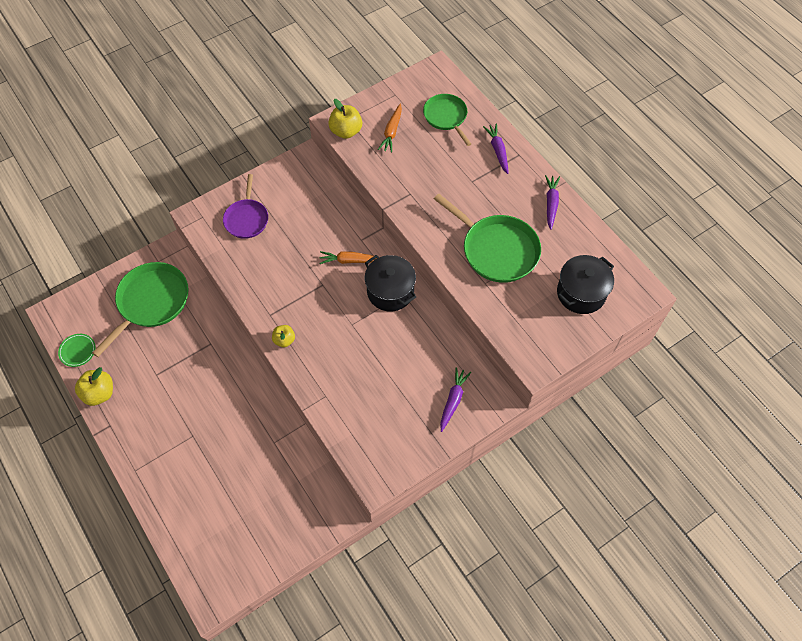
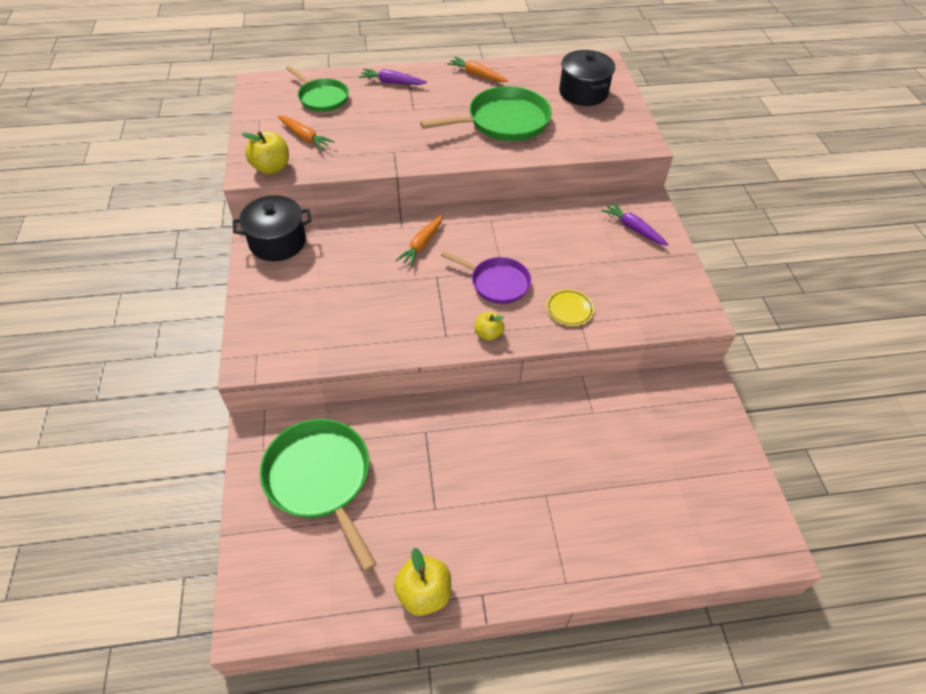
camera: 65 degrees left, 10 degrees down
(77, 351) = (337, 602): green plate -> none
(247, 219) = (296, 312): purple pan -> purple pan (497, 283)
(335, 384) = (569, 309): none -> yellow plate
(390, 291) = (481, 228): black pot -> black pot (277, 242)
(446, 117) = (322, 98): green pan -> green pan turned 135 degrees counterclockwise
(551, 203) = (477, 75): purple carrot -> orange carrot

